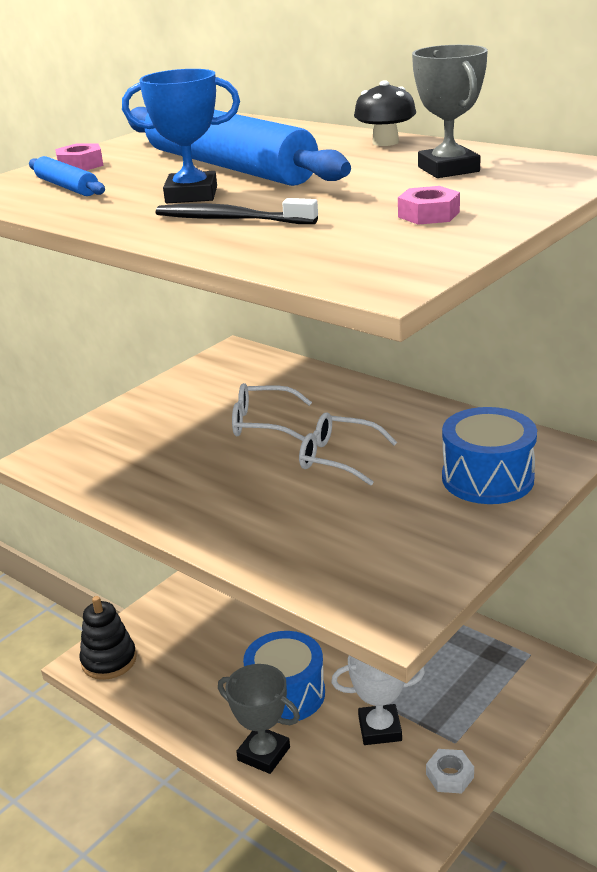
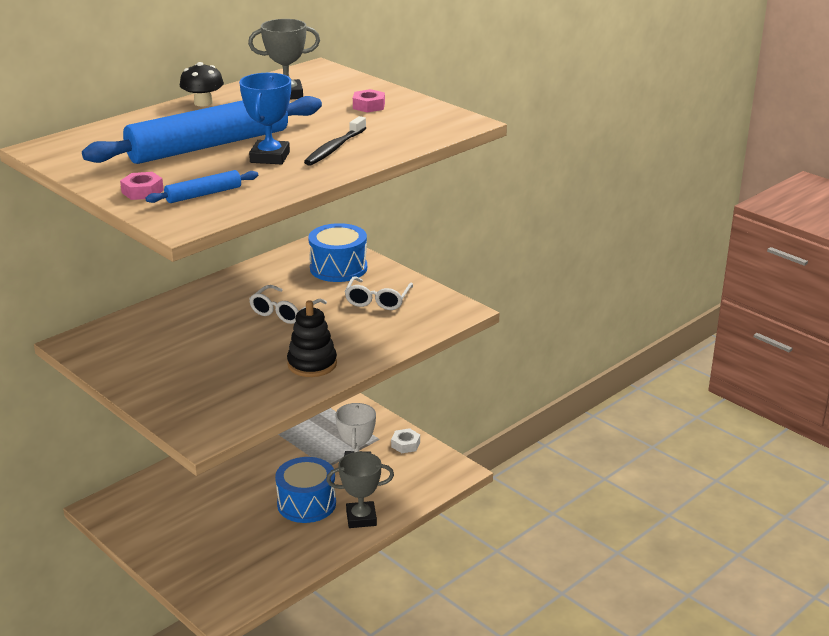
camera: 85 degrees left, 0 degrees up
(109, 660) = (224, 598): black stacking toy -> black stacking toy (312, 364)
(263, 423) = (214, 336): white glasses -> white glasses (378, 300)
(264, 754) = (361, 518): grey trophy -> grey trophy turned 45 degrees clockwise

